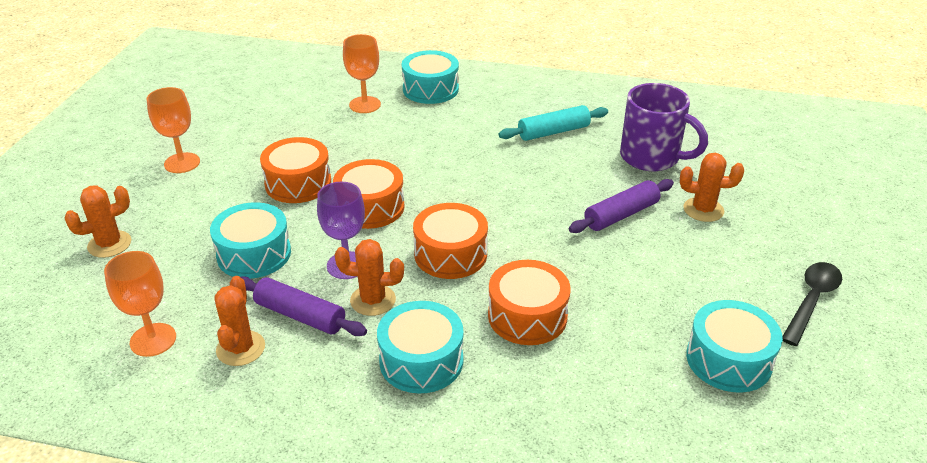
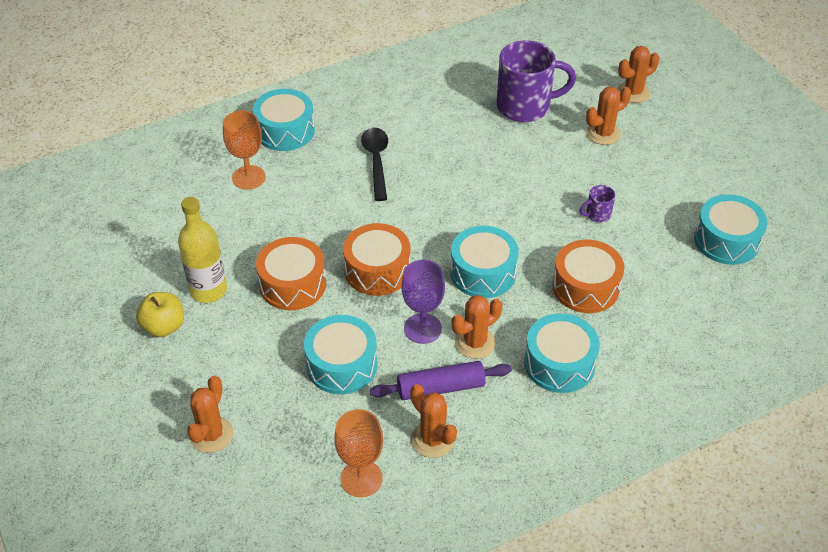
camera: 40 degrees left, 10 degrees up
(182, 163) = (164, 327): orange goblet -> yellow apple
(240, 157) = (208, 290): none -> yellow bottle
(450, 254) = (483, 273): orange drum -> turquoise drum
(553, 132) = (432, 121): turquoise rolling pin -> none
(615, 267) = (597, 214): none -> purple mug
(621, 215) = (557, 169): purple rolling pin -> none
(777, 193) = (633, 92): none -> orange cactus
(811, 300) = (729, 168): black spoon -> black spoon (376, 161)

